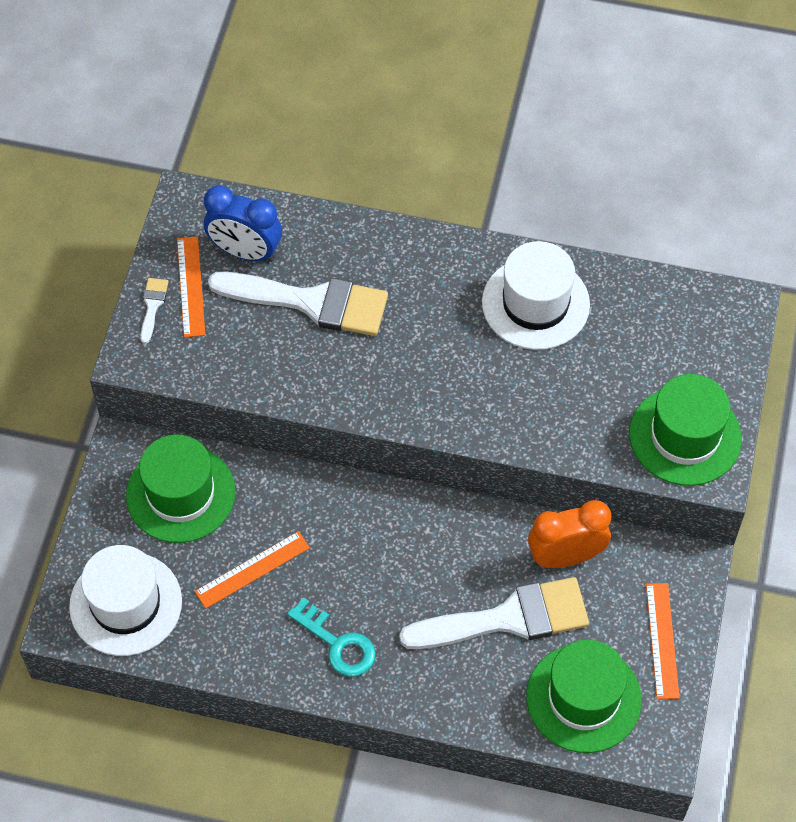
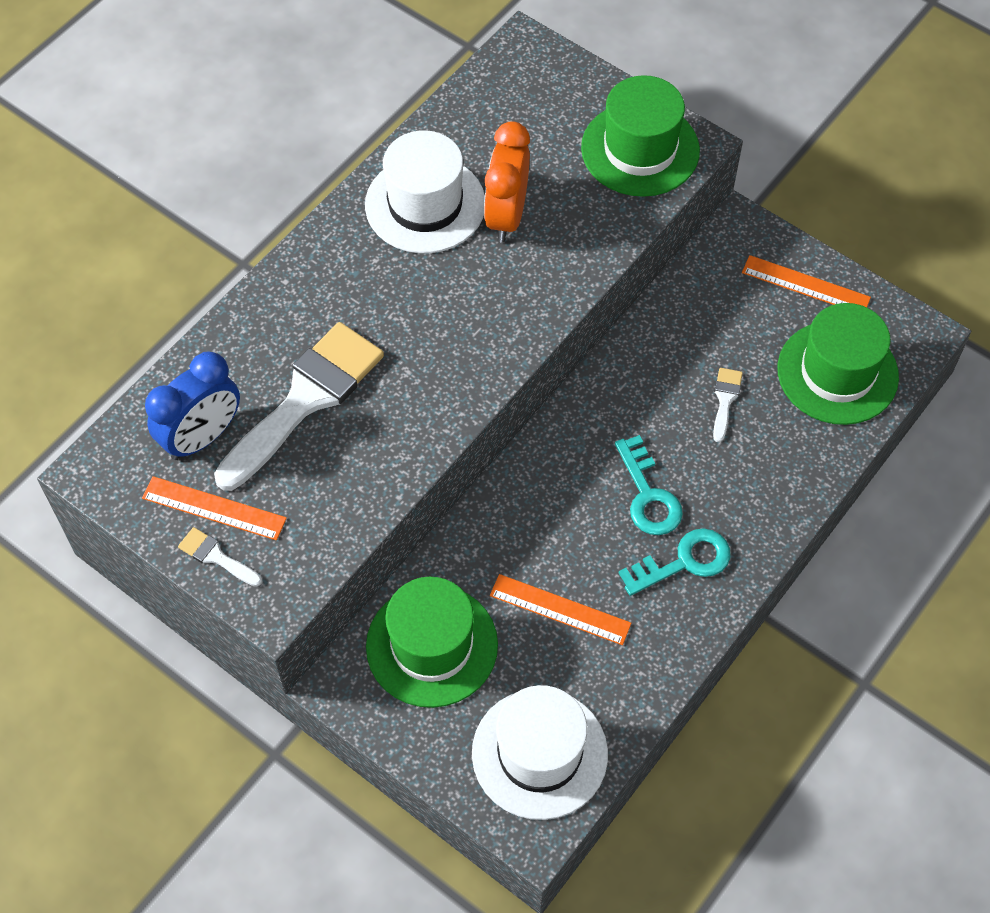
camera: 65 degrees left, 0 degrees up
(252, 570) = (560, 609): orange ruler -> orange ruler turned 60 degrees counterclockwise
(386, 594) = (648, 495): none -> turquoise key
(508, 618) = (725, 399): white brush -> white brush, size x0.41
(566, 556) = (681, 324): orange clock -> orange clock (506, 216)

